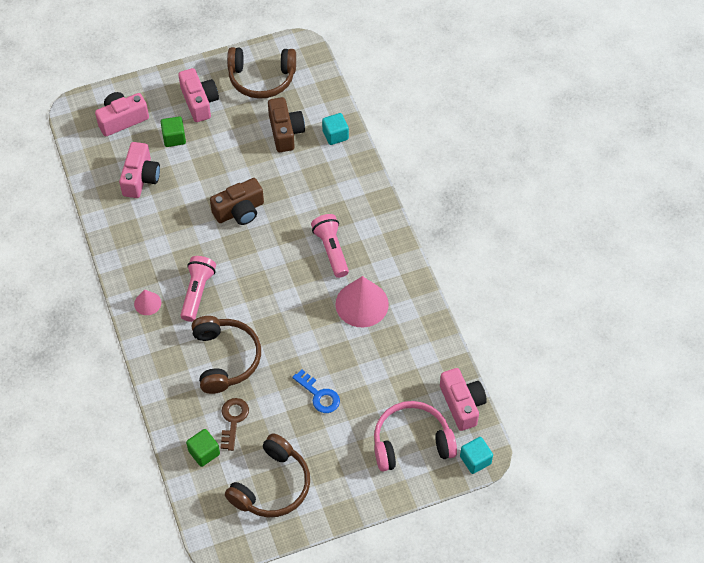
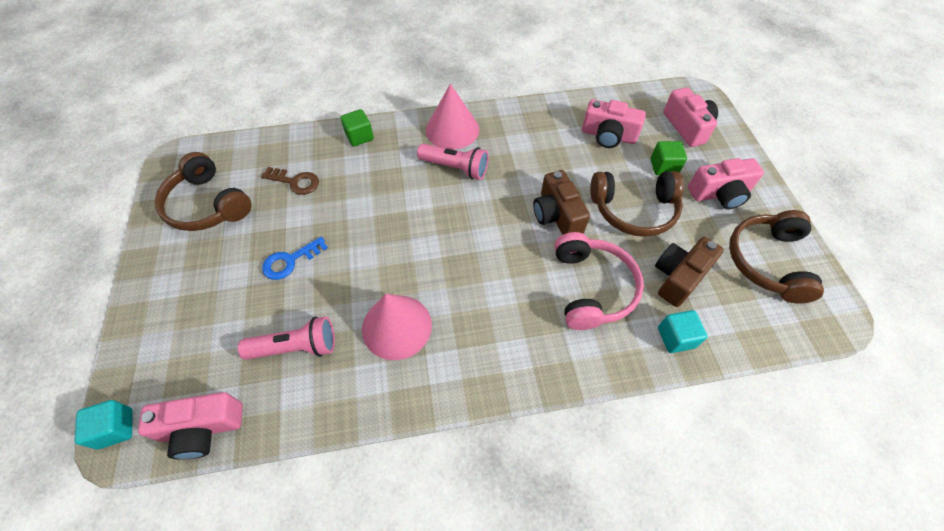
camera: 100 degrees right, 0 degrees up
(147, 303) = (452, 129): pink cone -> pink cone, size x1.96
(204, 452) = (271, 156): green cube -> green cube (359, 136)
(225, 358) = (368, 183): brown headphones -> brown headphones (634, 210)
(285, 132) = (678, 277): brown camera -> brown camera turned 135 degrees clockwise
(331, 250) = (485, 303): pink flashlight -> pink flashlight (296, 347)
(411, 442) = (183, 351): pink headphones -> pink headphones (592, 288)

